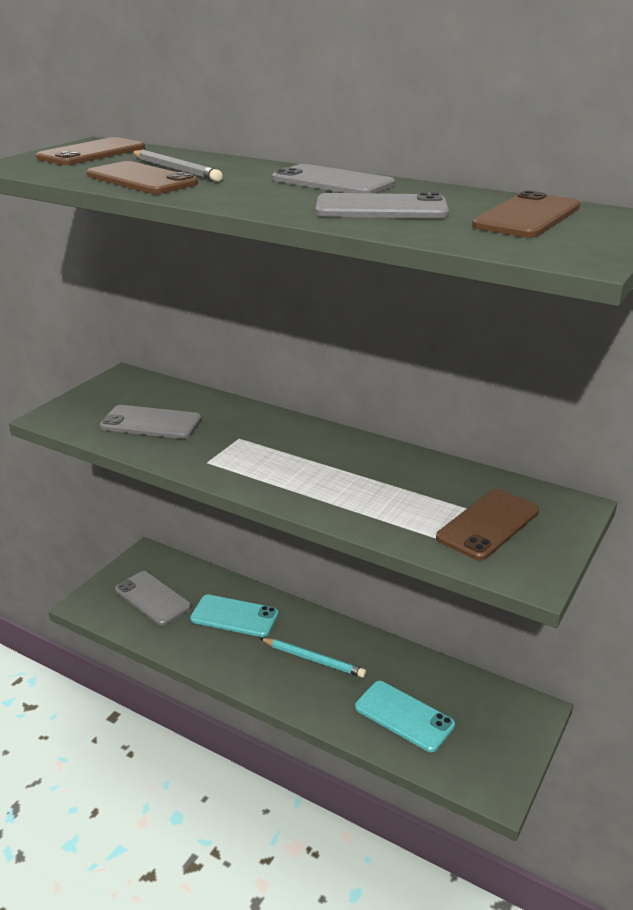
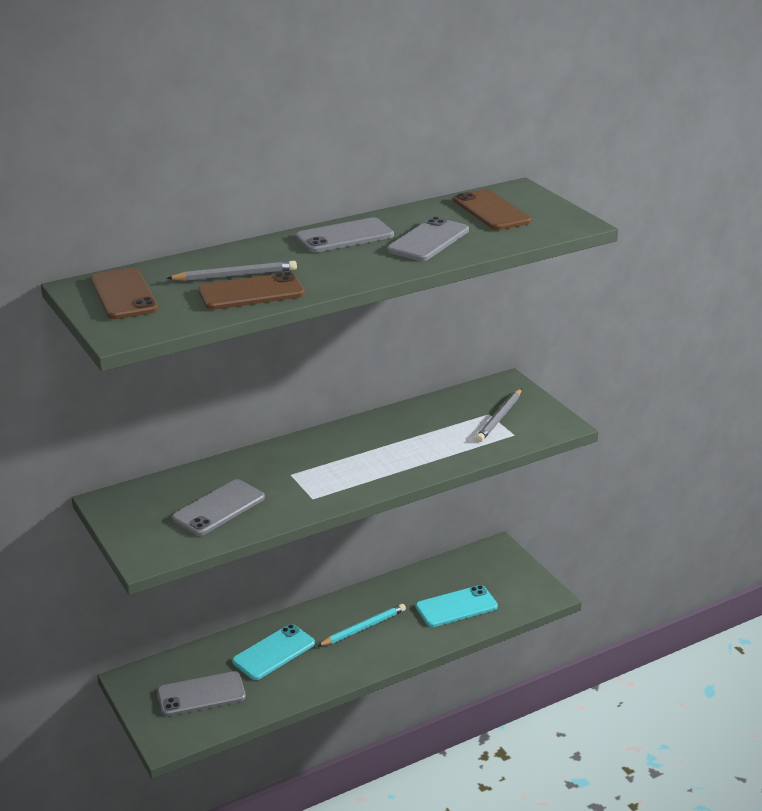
camera: 60 degrees left, 0 degrees up
(488, 524) = (499, 418): brown phone -> grey pencil

